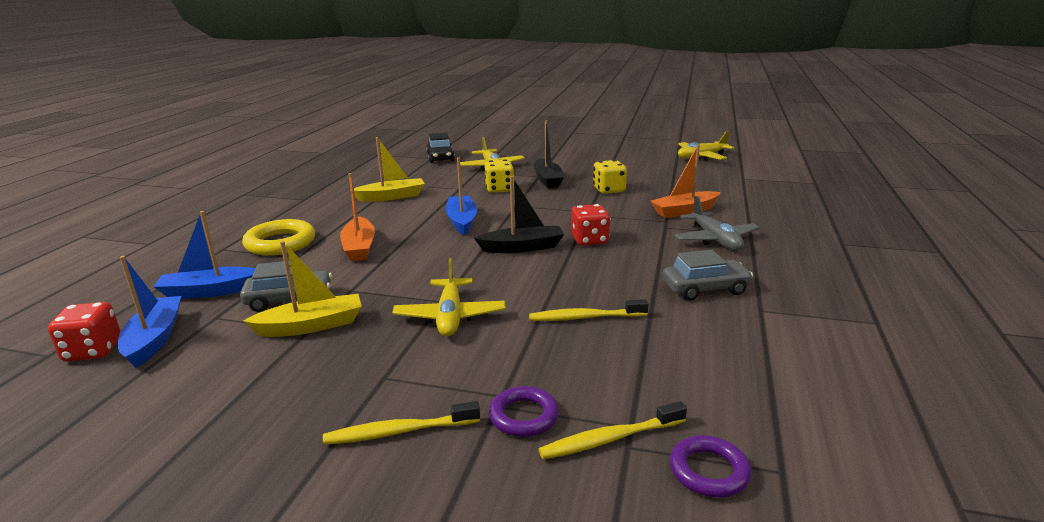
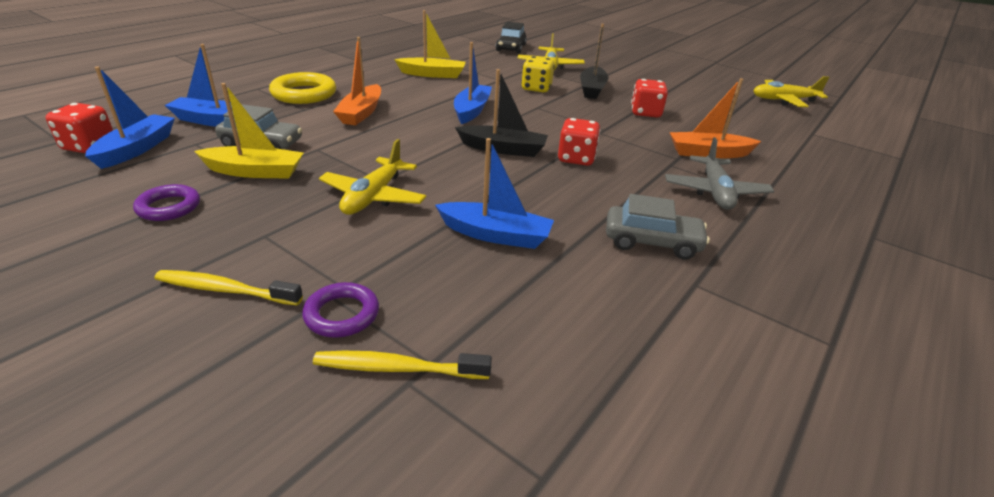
camera: 20 degrees right, 10 degrees up
(585, 317) = (495, 235): yellow toothbrush -> blue boat
(609, 190) = (645, 113): yellow dice -> red dice
(709, 471) = (462, 444): purple ring -> purple ring (169, 207)

